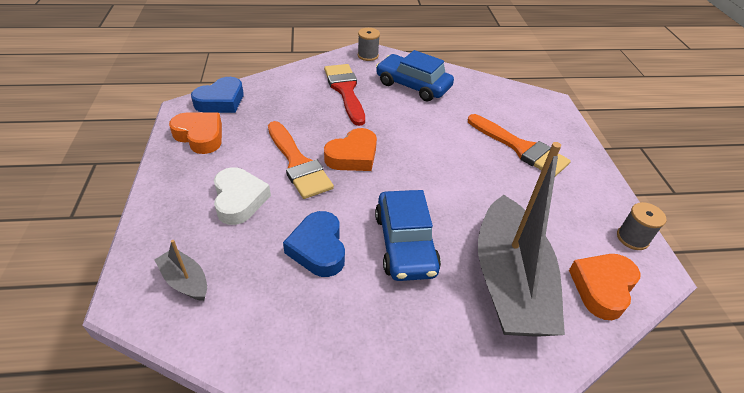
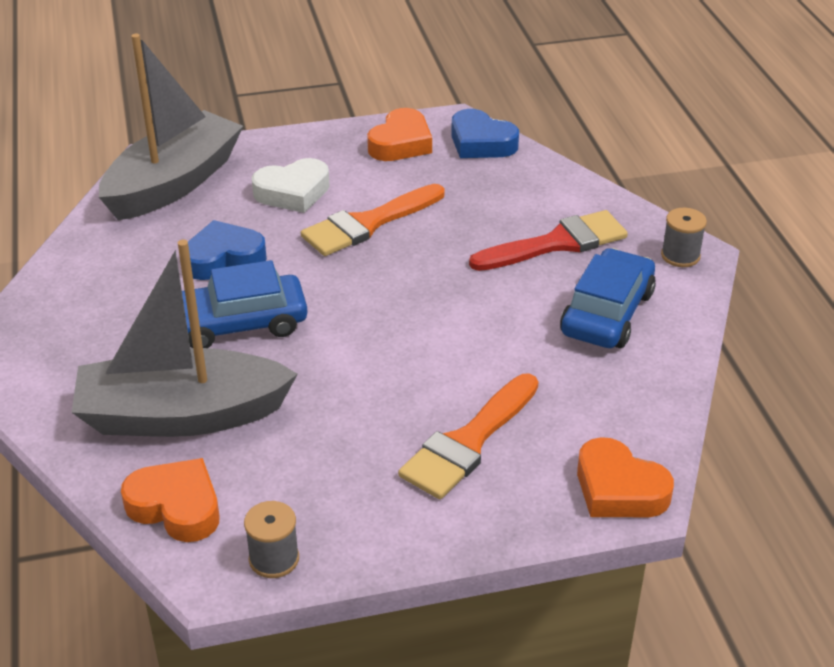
camera: 85 degrees right, 5 degrees down
(185, 281) = (174, 183): grey boat -> grey boat, size x2.36
(353, 156) = (396, 267): orange heart -> orange heart (619, 489)

